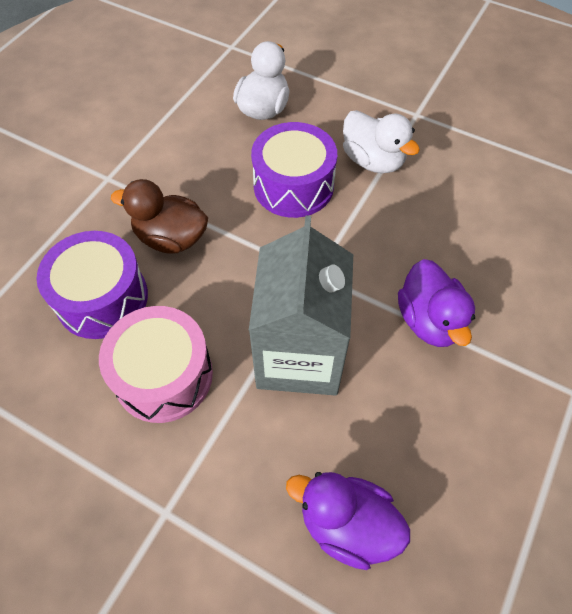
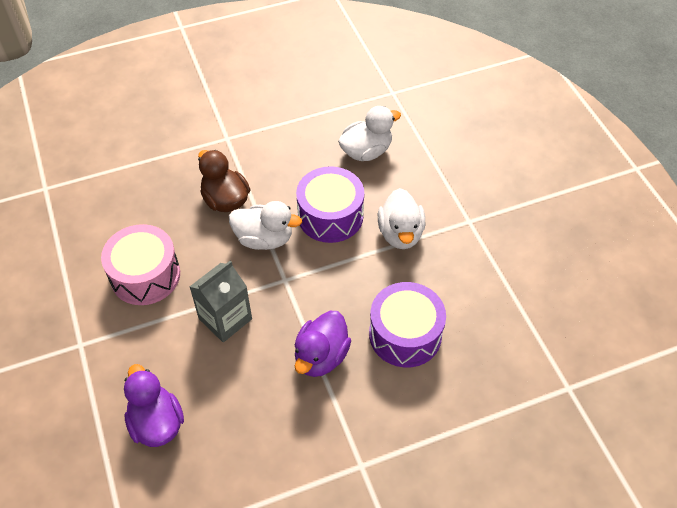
camera: 40 degrees right, 5 degrees down
(102, 298) = (156, 210): purple drum -> purple drum (405, 334)
(253, 249) = (264, 239): none -> white duck
(299, 355) = (225, 319): grey carton -> grey carton, size x0.65

